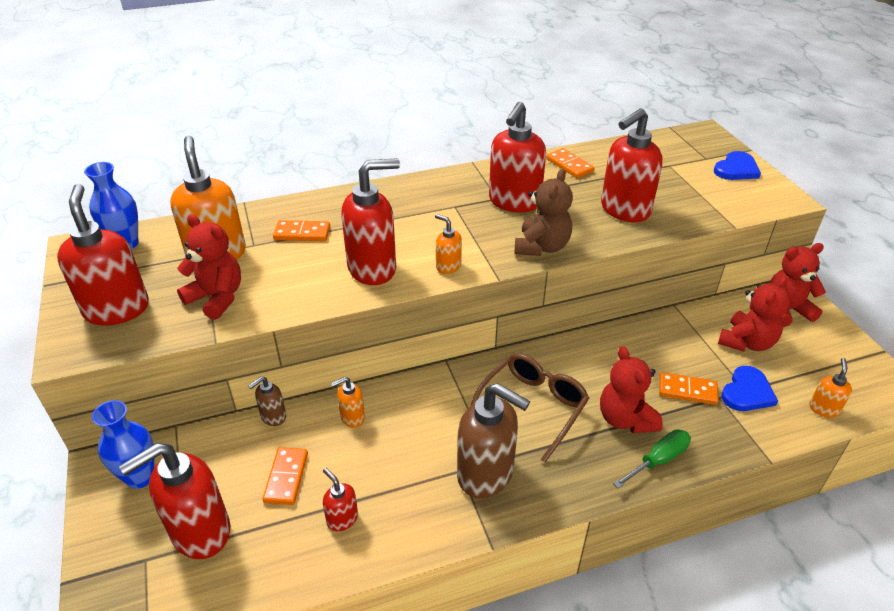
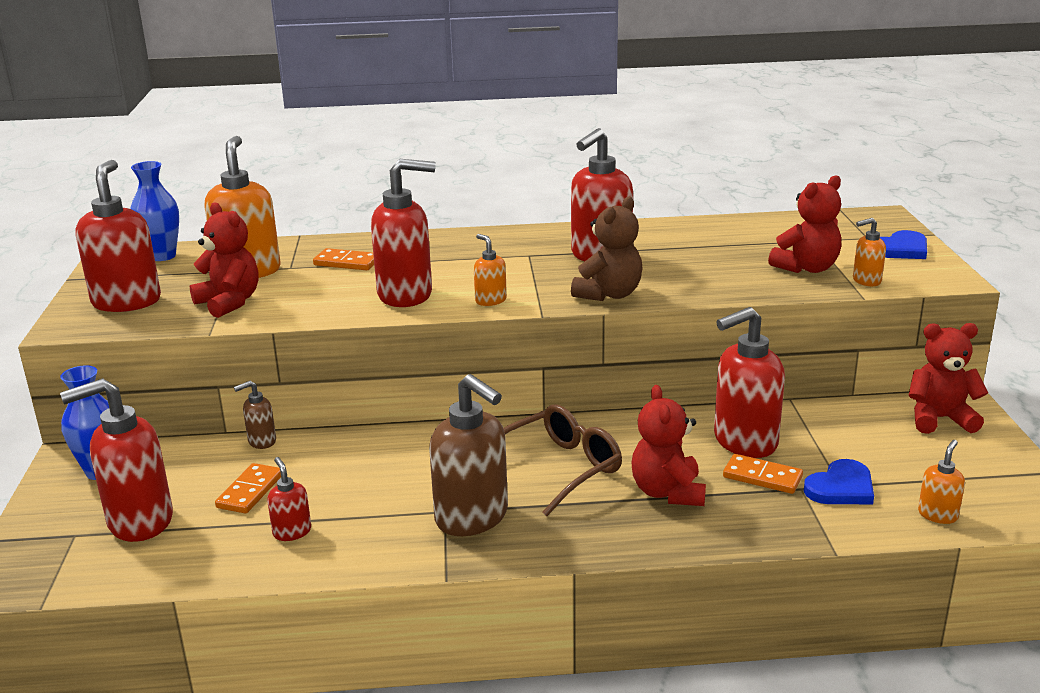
camera: 15 degrees right, 15 degrees down
(352, 417) = (346, 452): orange soap dispenser -> orange soap dispenser (866, 281)
(569, 165) = (688, 232): orange domino -> none
(624, 210) = (730, 273): red soap dispenser -> red soap dispenser (744, 442)
(658, 460) = (689, 533): green screwdriver -> none
(746, 342) = (867, 442): red teddy bear -> red teddy bear (806, 268)

